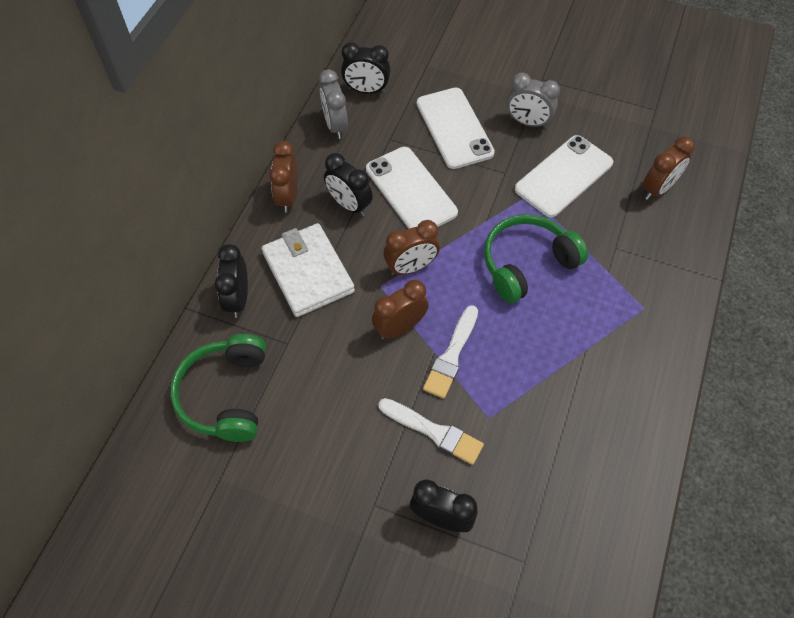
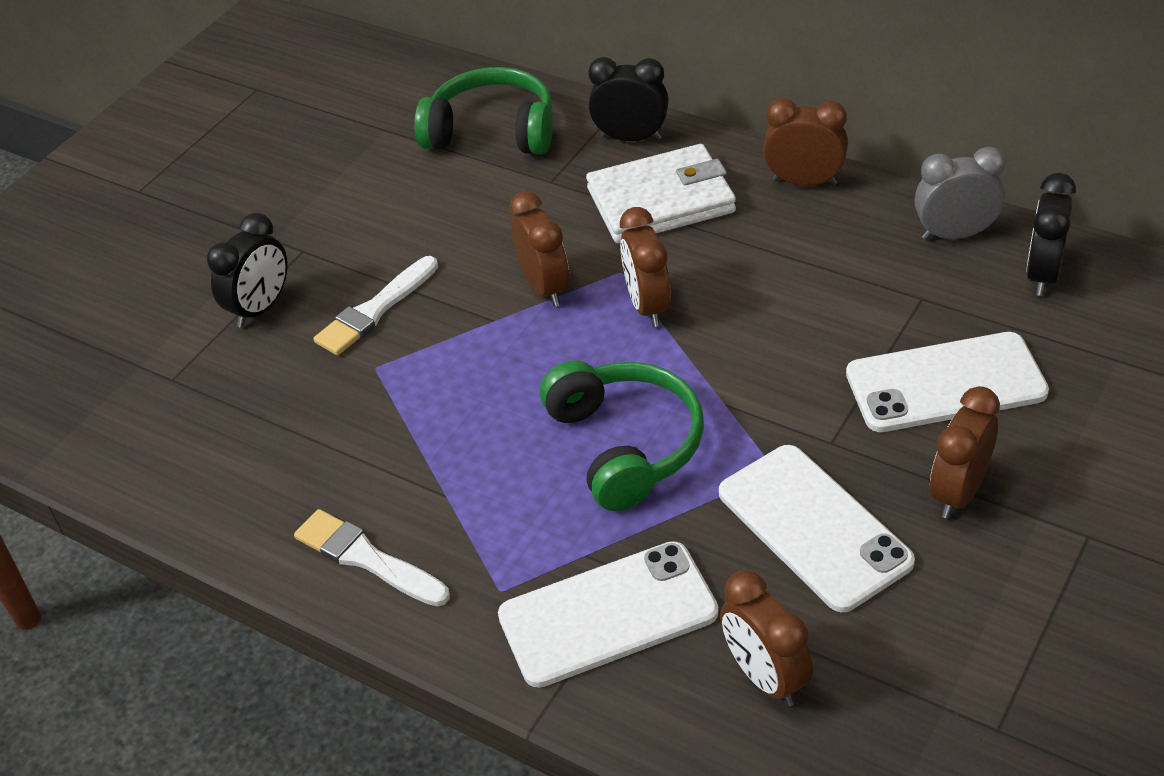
camera: 105 degrees right, 15 degrees down
(349, 205) = (780, 245): black clock -> none
(411, 191) = (801, 316): white phone -> white phone (608, 614)
(451, 355) = (484, 338): white brush -> white brush (367, 558)
(527, 122) = (958, 492): grey clock -> brown clock

